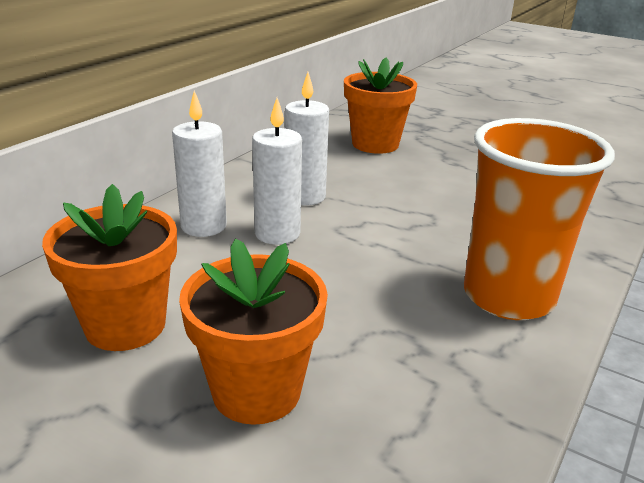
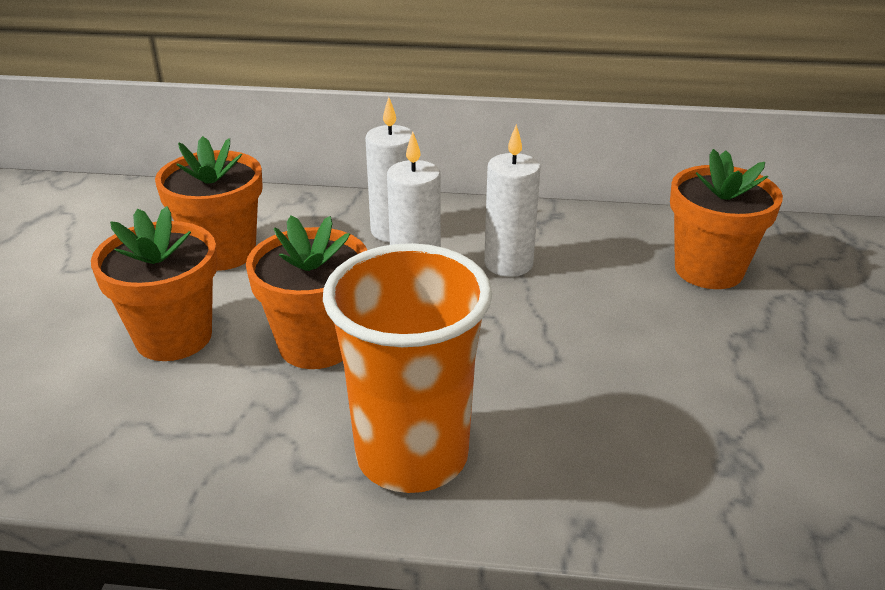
camera: 65 degrees right, 5 degrees up
(340, 305) = (317, 344): none -> orange flower pot

